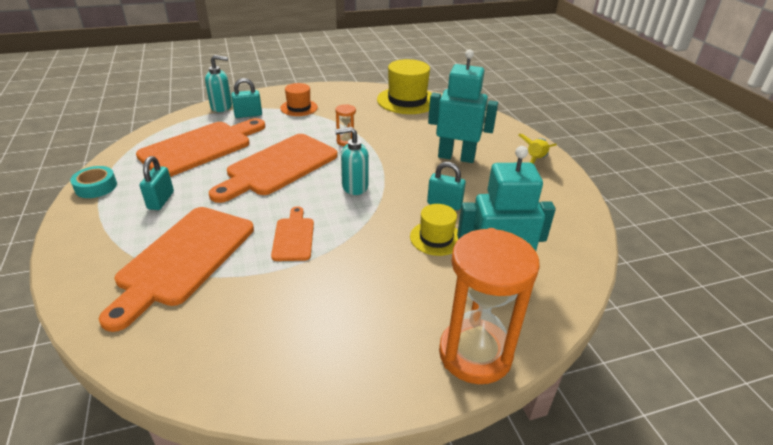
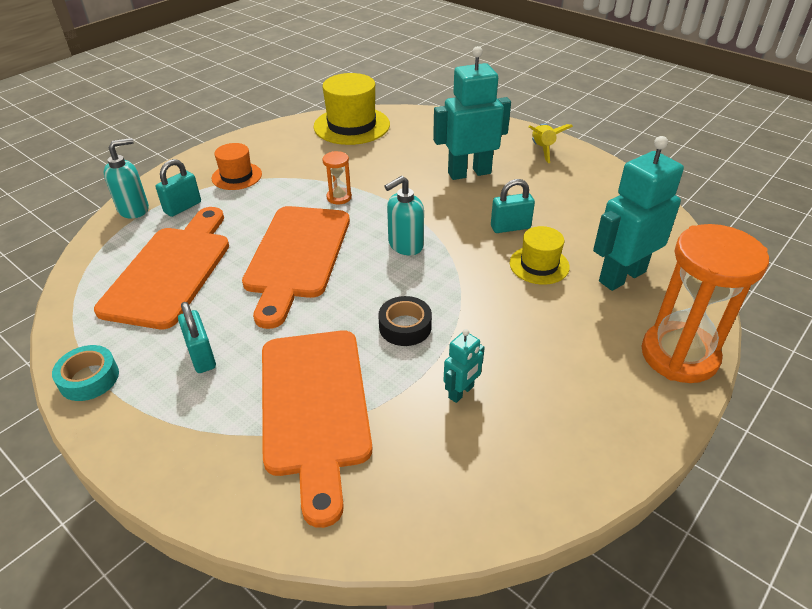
camera: 30 degrees left, 5 degrees up
(280, 295) = (461, 392): none -> turquoise robot
(293, 237) = (405, 327): orange cutting board -> black tape

